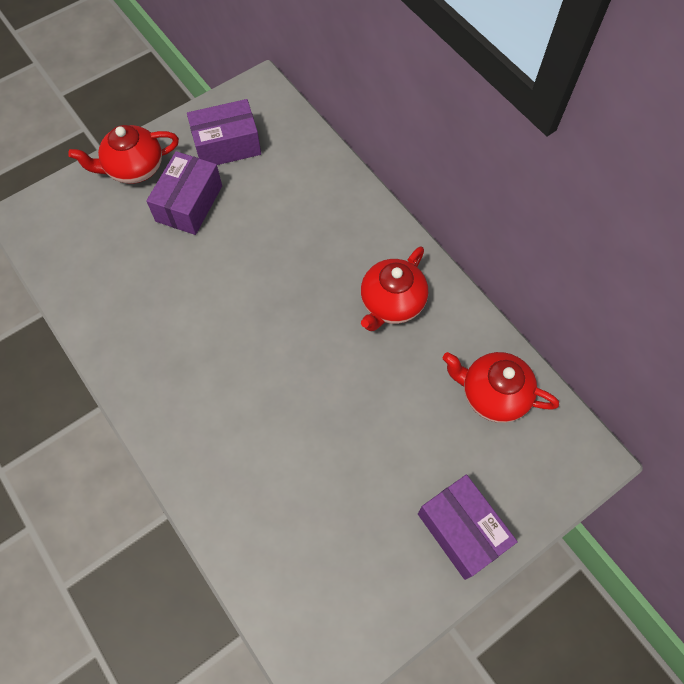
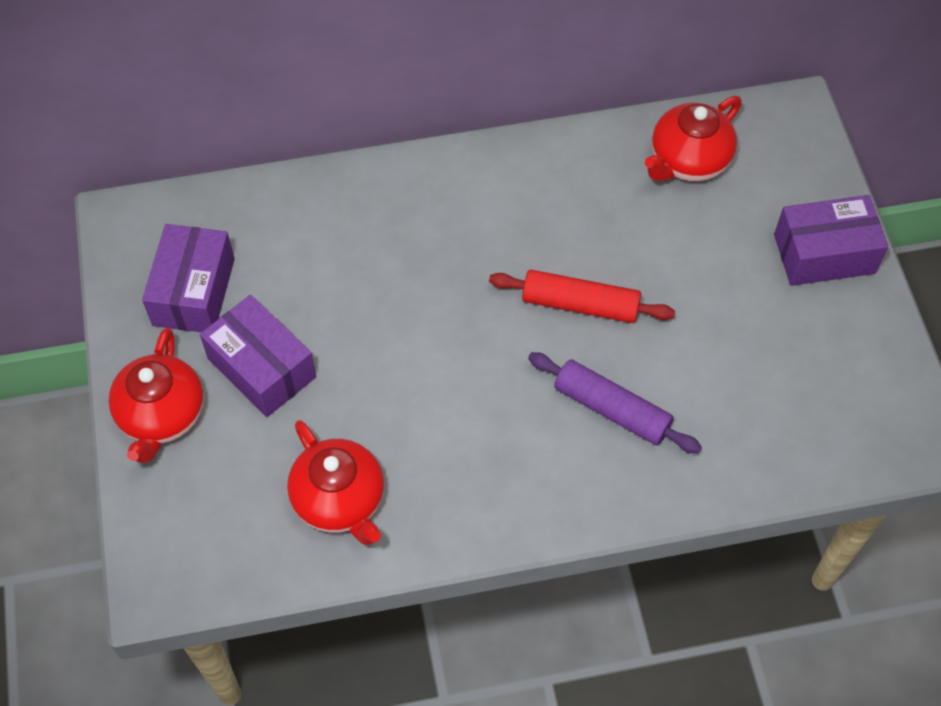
camera: 65 degrees left, 5 degrees down
(248, 423) = (611, 409): none -> purple rolling pin
(325, 368) = (580, 304): none -> red rolling pin
(391, 303) = (529, 206): red teapot -> red teapot (340, 500)

